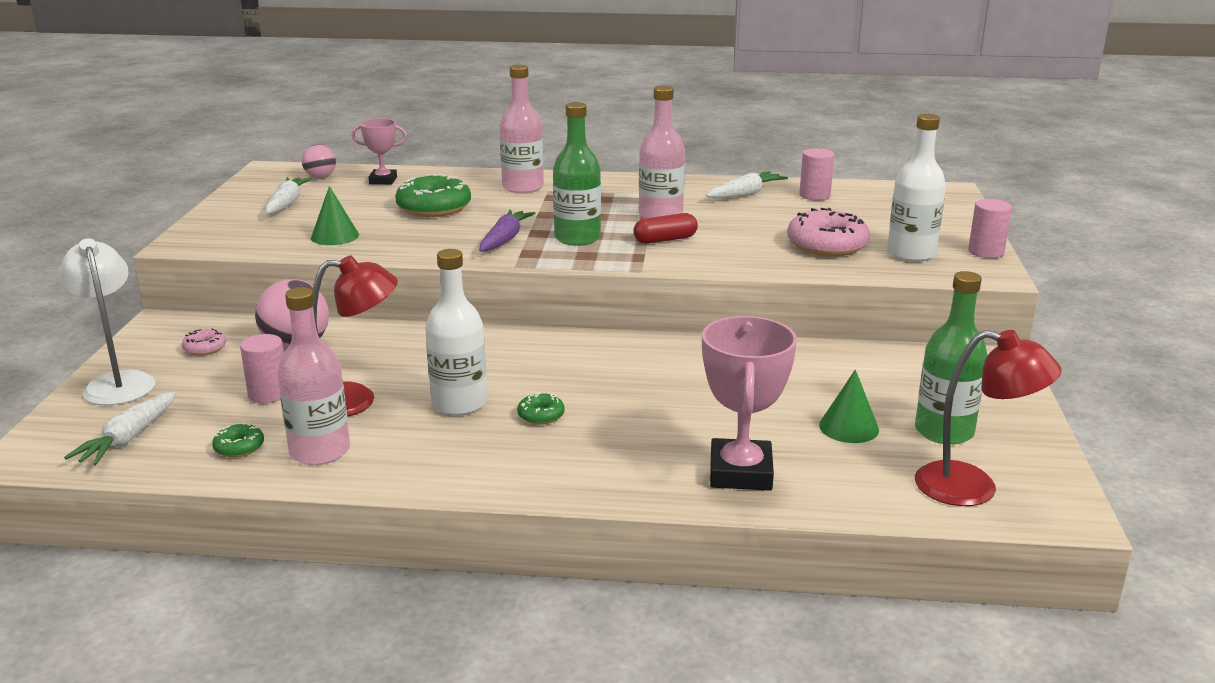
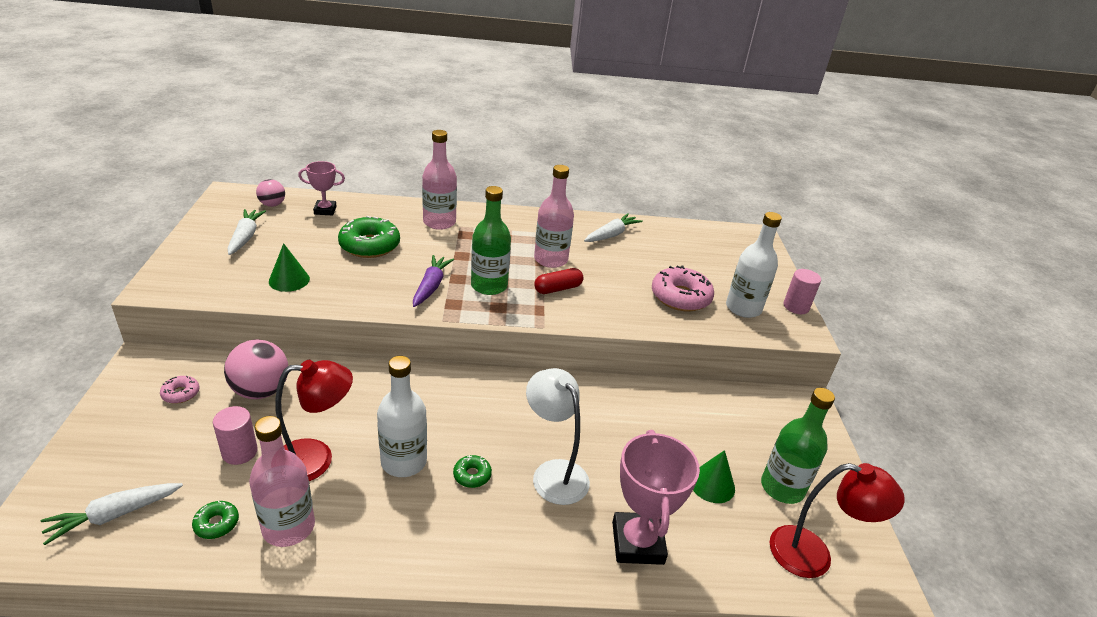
camera: 10 degrees left, 10 degrees up
(117, 382) = (103, 439): white lamp -> white lamp (554, 473)
(128, 439) = (114, 515): white carrot -> white carrot turned 45 degrees clockwise
(814, 195) = (662, 238): pink cylinder -> none

